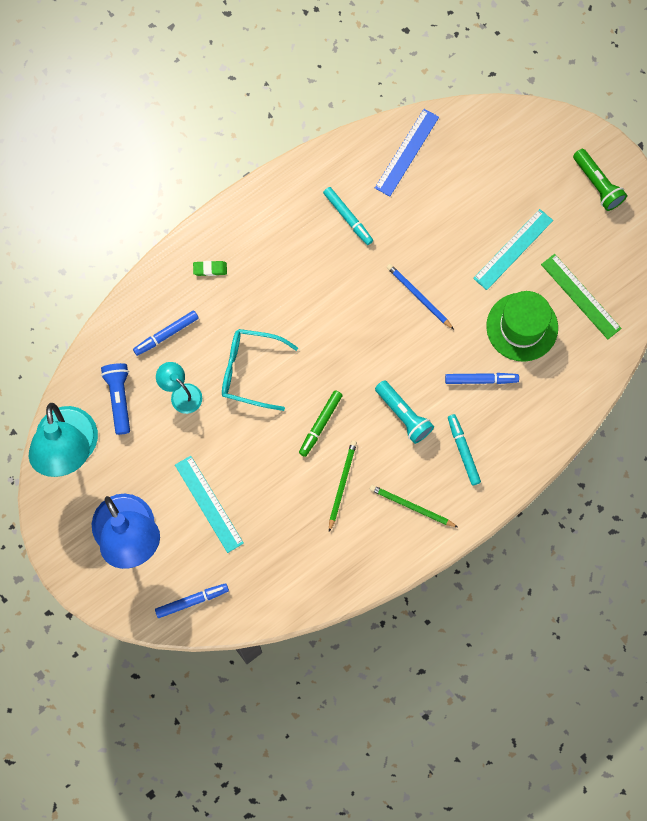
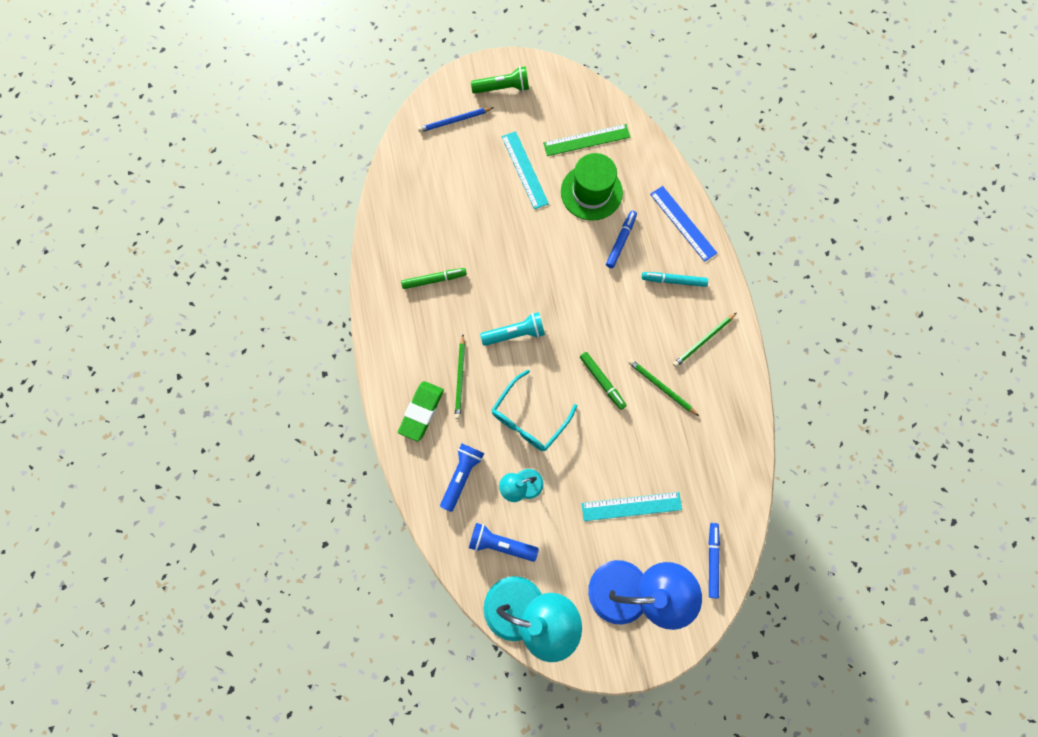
camera: 65 degrees left, 0 degrees up
(166, 334) = (462, 475): blue marker -> blue flashlight
(210, 269) = (421, 411): green eraser -> green eraser, size x1.88
(260, 289) = (460, 378): none -> green pencil
(348, 218) = (434, 280): turquoise marker -> green marker
(403, 415) = (624, 312): turquoise flashlight -> turquoise flashlight (515, 334)
(407, 152) = (402, 210): blue ruler -> blue ruler (683, 223)
(419, 297) = (529, 256): blue pencil -> blue pencil (455, 121)

